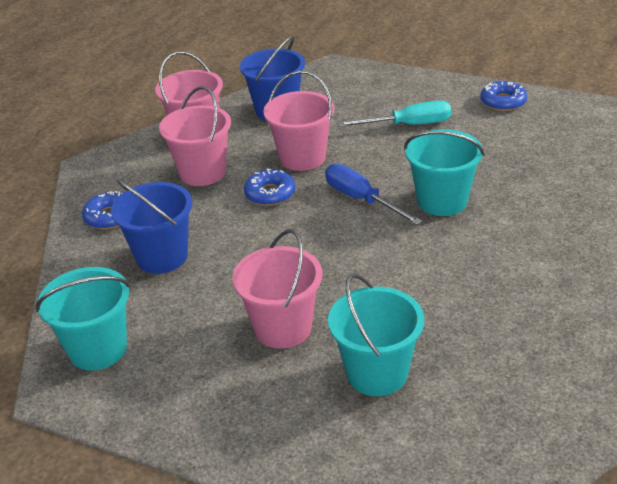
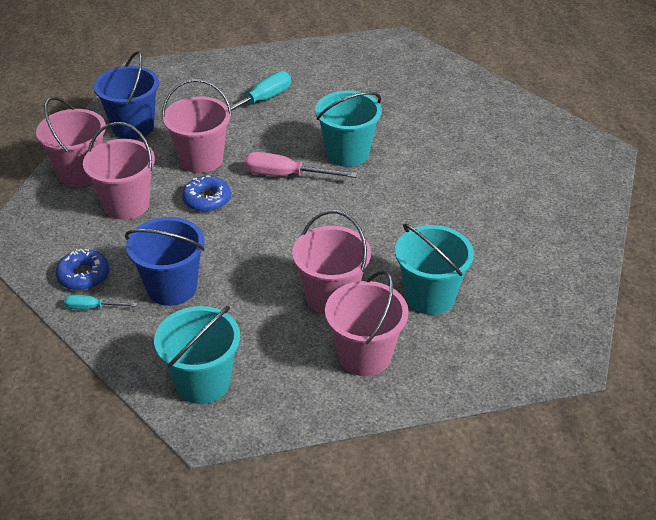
camera: 40 degrees left, 5 degrees up
(88, 245) = (92, 307): none -> turquoise screwdriver
(254, 398) = (364, 355): none -> pink bucket
(361, 199) = (286, 175): blue screwdriver -> pink screwdriver
(503, 102) = (314, 57): blue donut -> none

